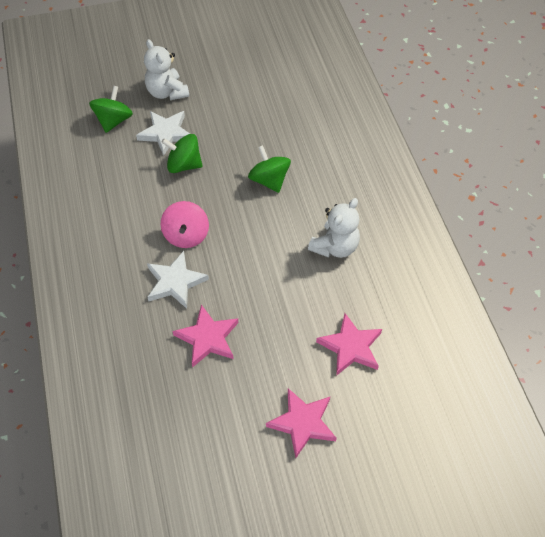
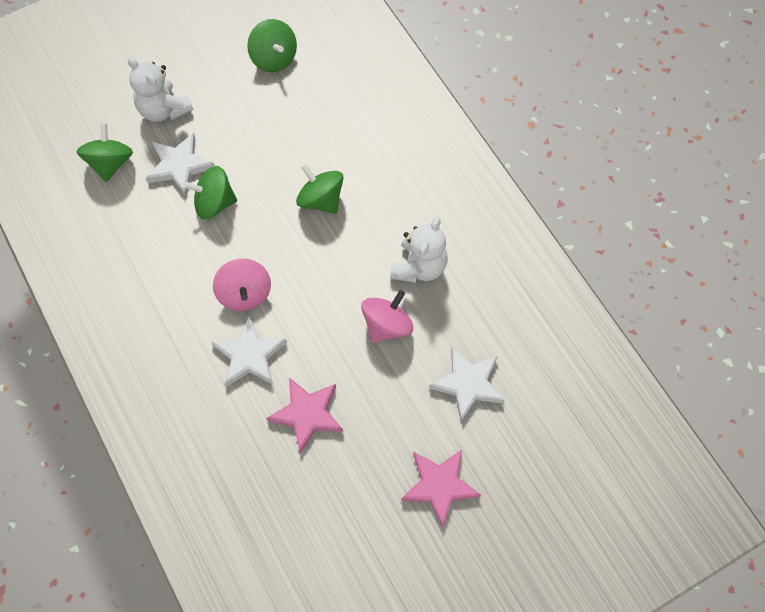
camera: 15 degrees left, 10 degrees up
(263, 74) = (274, 58): none -> green spinning top
(295, 285) = (387, 325): none -> pink spinning top
(351, 347) = (468, 384): pink star -> white star

